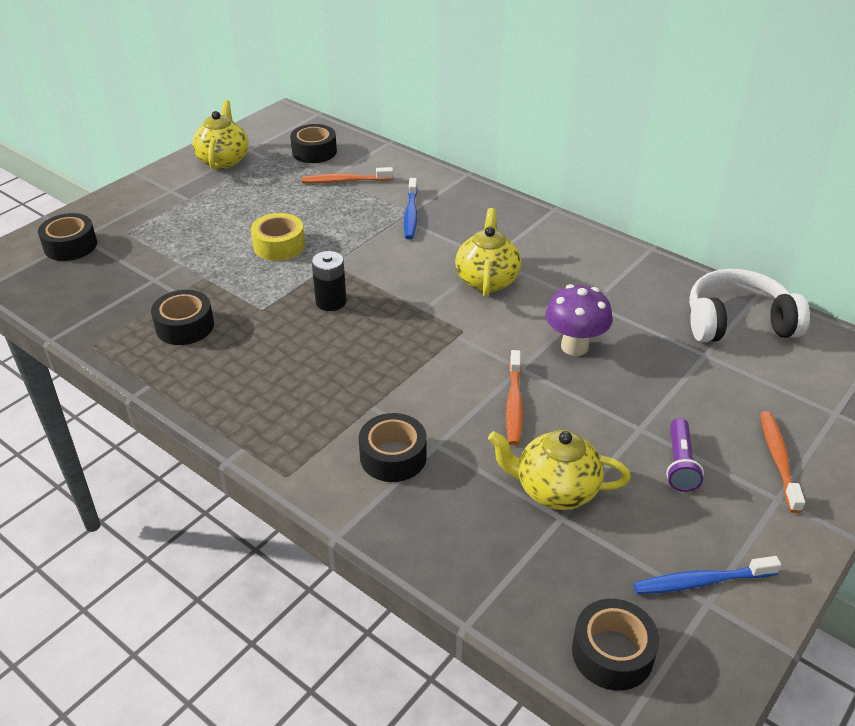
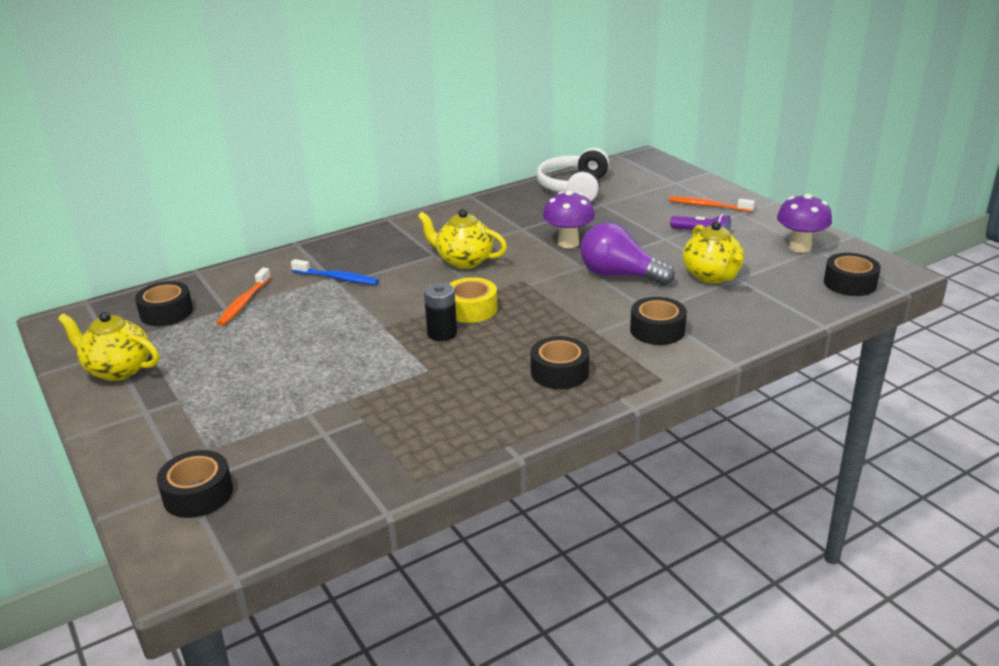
camera: 70 degrees left, 10 degrees down
(185, 326) = (424, 417): black tape -> black tape (559, 372)
(279, 245) = (327, 351): yellow tape -> yellow tape (471, 309)
(514, 403) = (619, 275): orange toothbrush -> purple light bulb
(555, 490) = (712, 276): yellow teapot -> yellow teapot turned 45 degrees counterclockwise
(702, 581) = (800, 247): blue toothbrush -> purple mushroom

